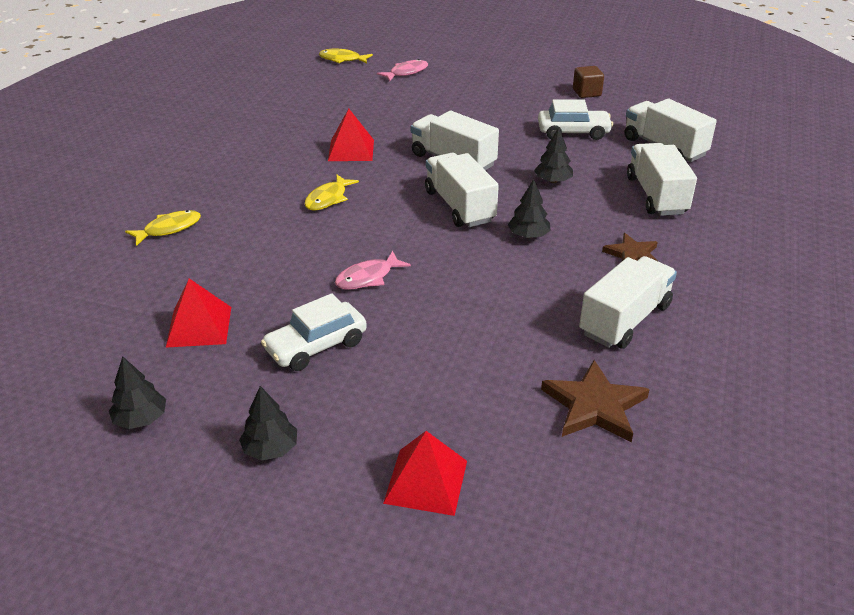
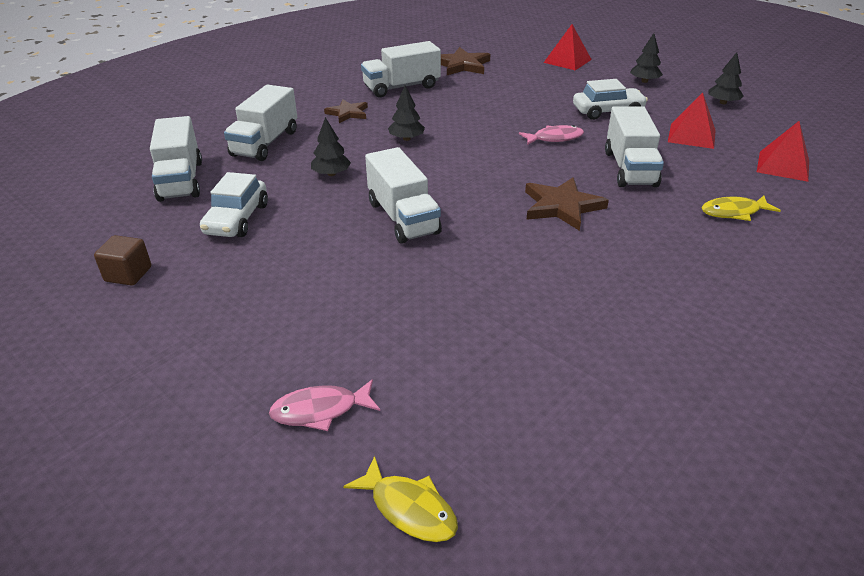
camera: 155 degrees left, 0 degrees up
(328, 198) = (562, 206): yellow fish -> brown star
(351, 150) = (509, 261): red pyramid -> red pyramid (783, 166)
(459, 206) = (440, 171): white truck -> white truck (629, 168)
(573, 132) = (237, 219): white car -> white car turned 105 degrees counterclockwise

